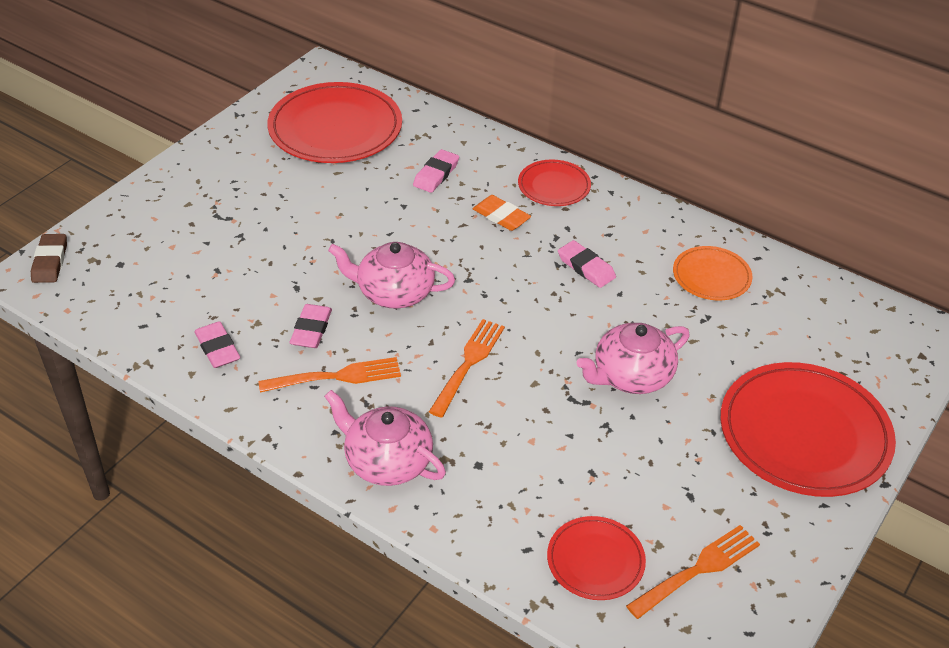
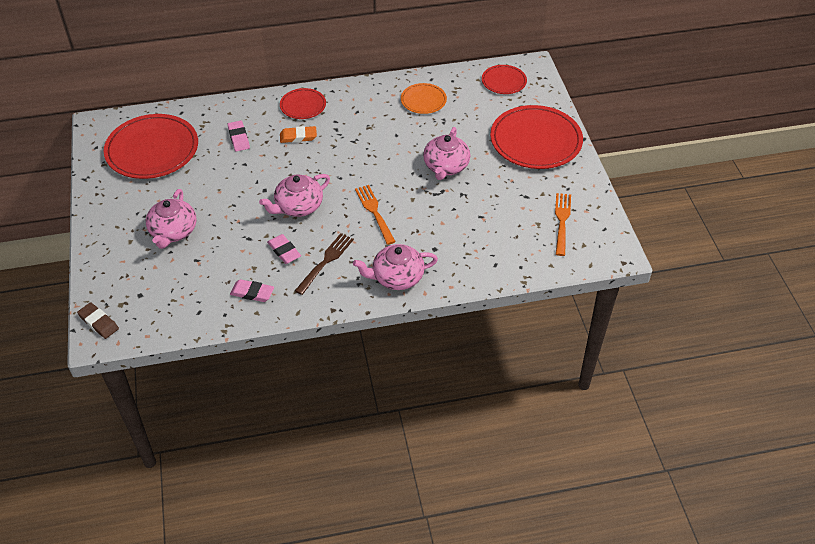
camera: 45 degrees left, 5 degrees up
(238, 224) = (173, 231): none -> pink teapot
(335, 377) = (325, 262): orange fork -> brown fork
(586, 267) = (367, 133): pink eraser -> none
(595, 560) = (524, 248): red plate -> red plate (504, 81)

